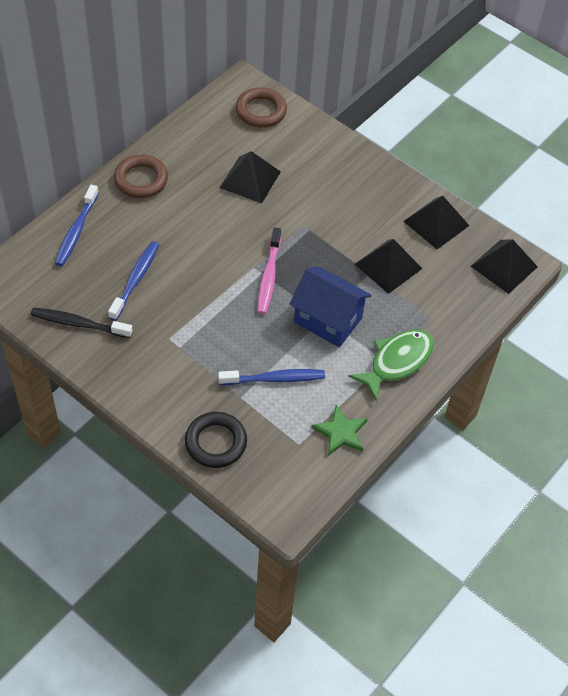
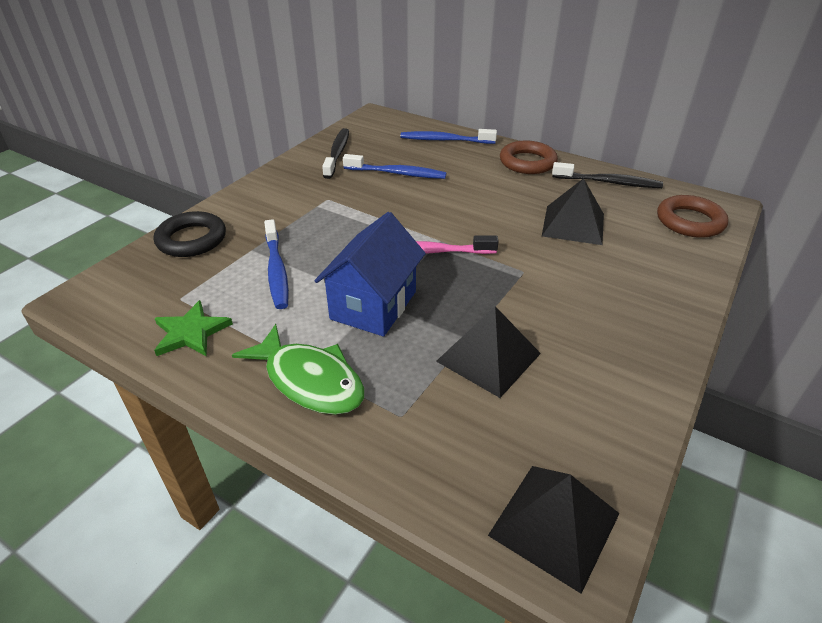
camera: 85 degrees right, 15 degrees down
(192, 137) = (608, 182): none -> black toothbrush
(436, 223) = (605, 409): black pyramid -> none

